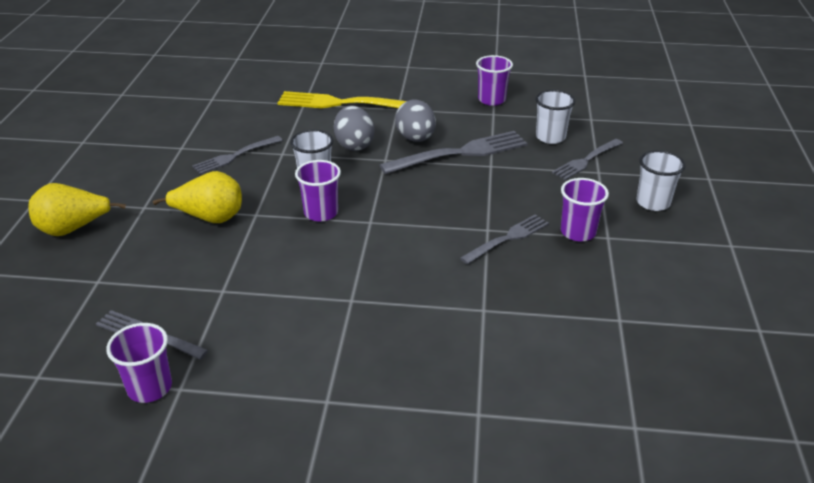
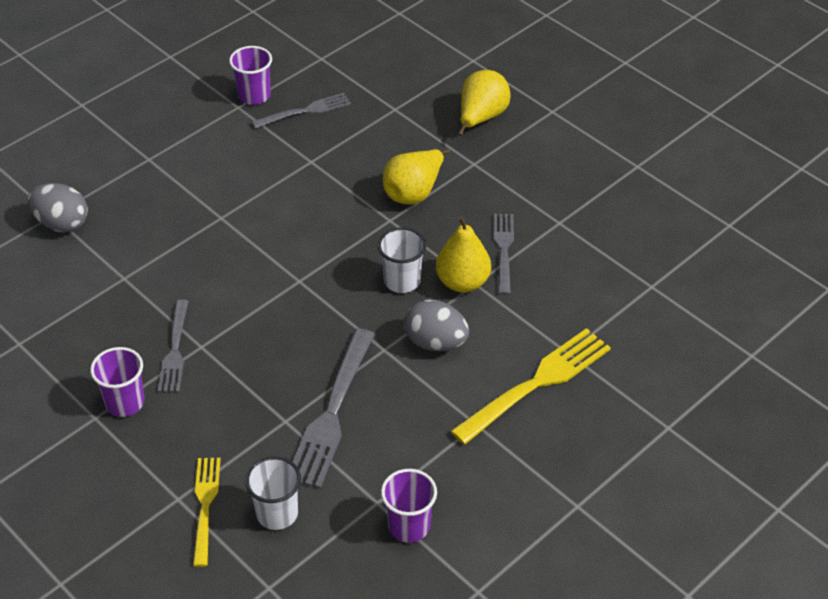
camera: 130 degrees right, 10 degrees up
(287, 158) = (462, 282): none -> yellow pear
(321, 213) = (346, 258): purple cup -> none
(415, 138) = (397, 397): grey egg -> grey egg (62, 223)
(586, 160) = (205, 505): grey fork -> yellow fork
(653, 202) = (89, 496): white cup -> none

